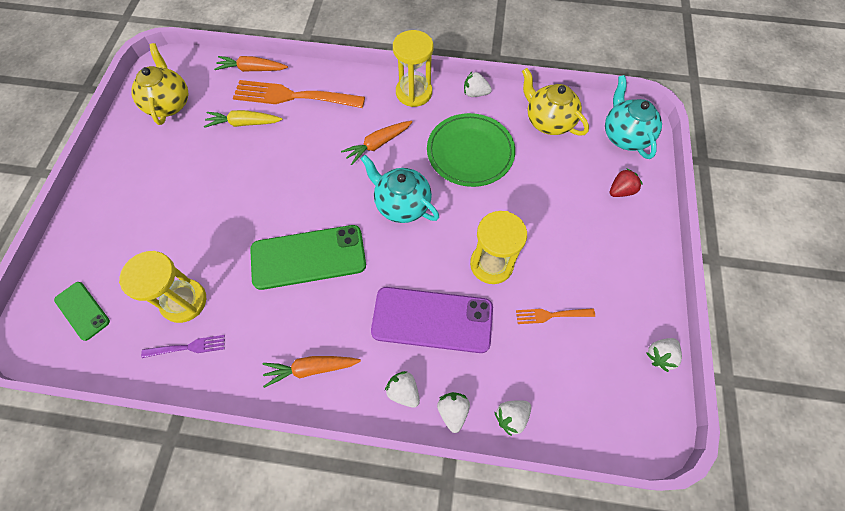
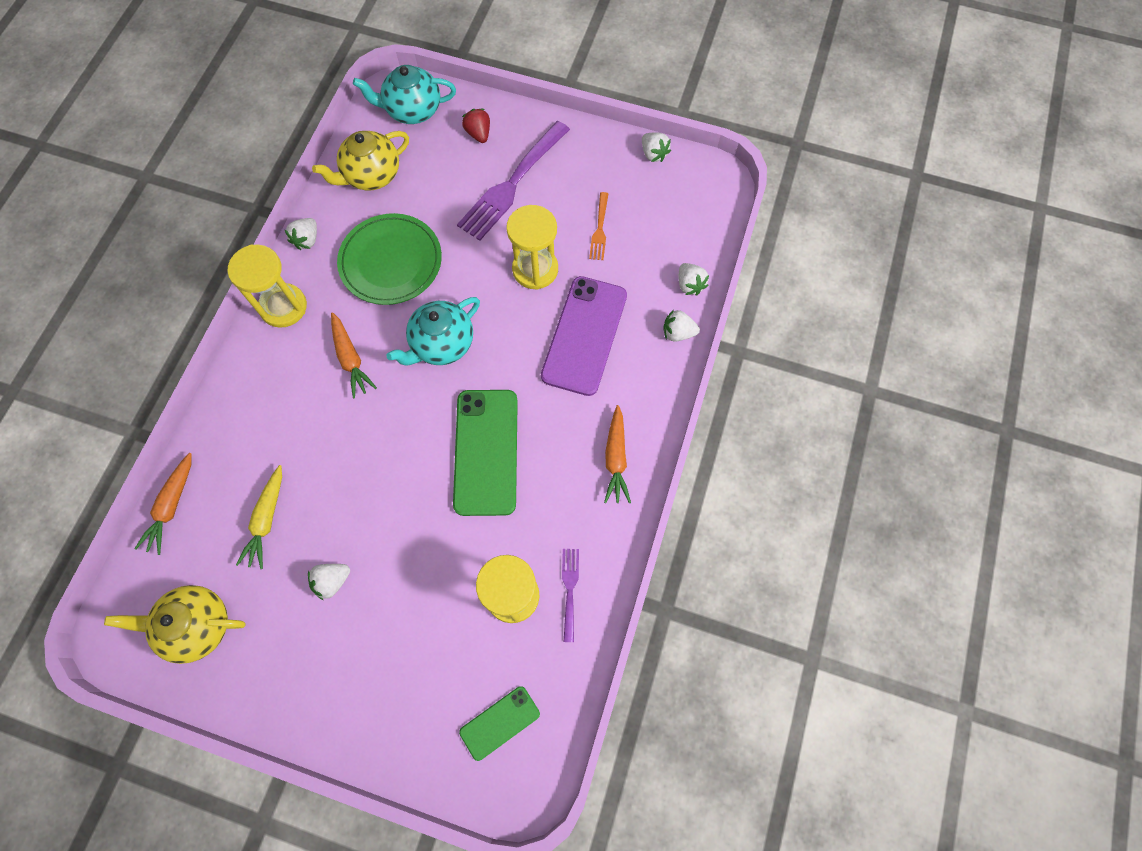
camera: 80 degrees left, 5 degrees up
(294, 96) = (241, 451): orange fork -> none
(403, 391) = (652, 373): white strawberry -> white strawberry (332, 581)
(577, 228) = (512, 183): none -> purple fork

